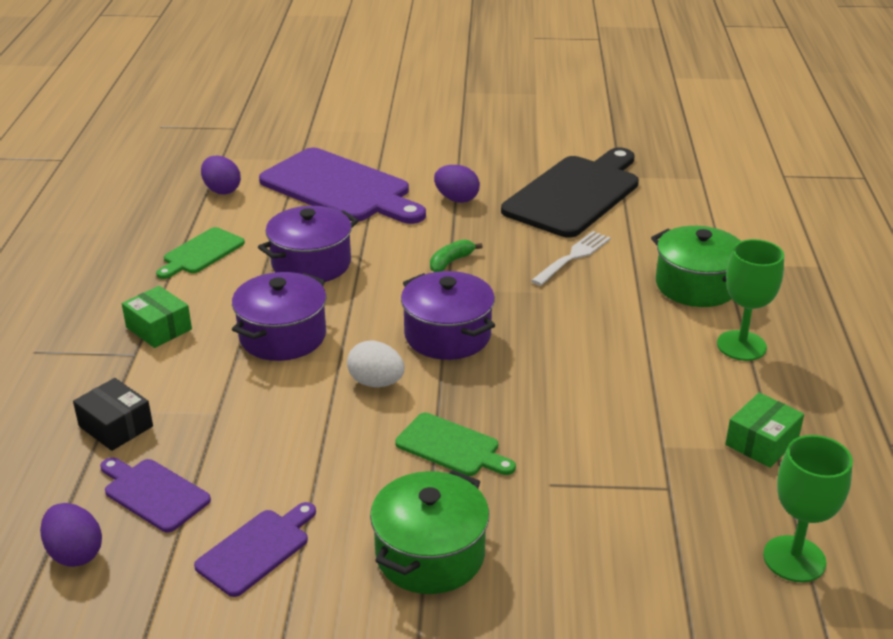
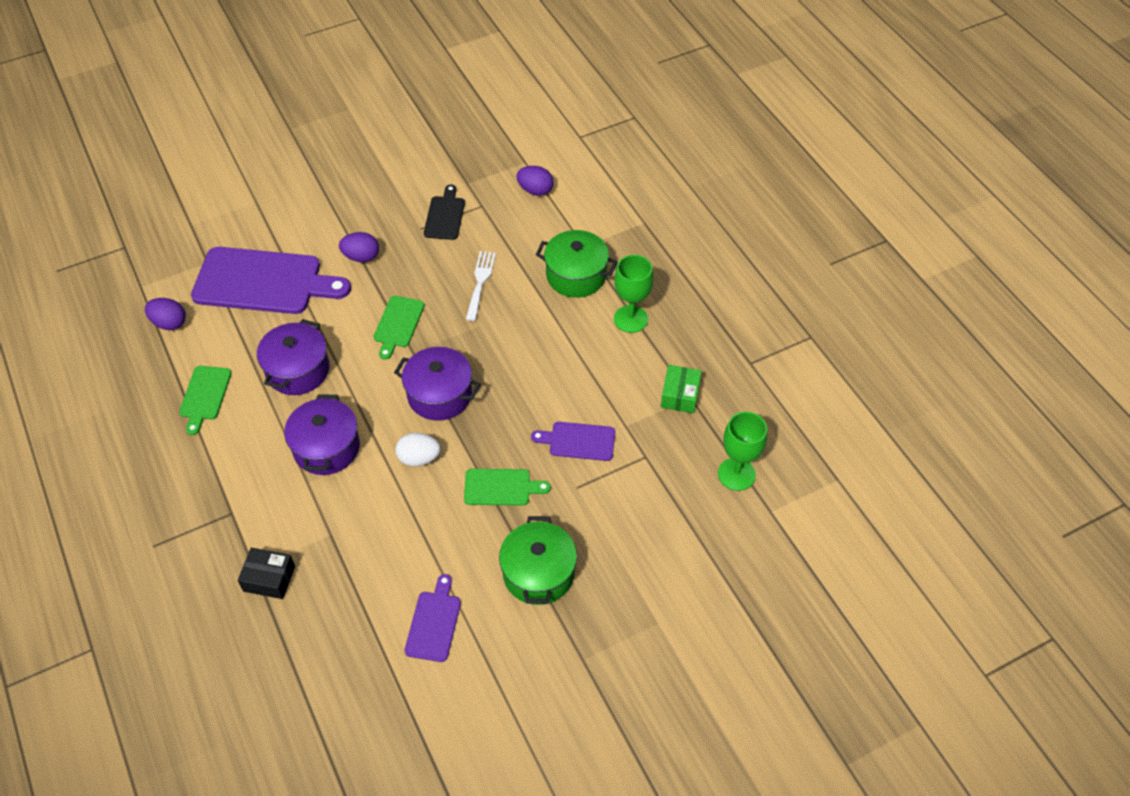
camera: 30 degrees left, 20 degrees up
(75, 553) = (323, 684): purple egg -> purple egg (535, 190)
(153, 493) = (337, 616): purple cutting board -> purple cutting board (578, 441)
(159, 328) = (230, 482): green box -> none
(451, 262) = (398, 324): green banana -> green cutting board
(575, 194) = (445, 216): black cutting board -> black cutting board, size x0.49

